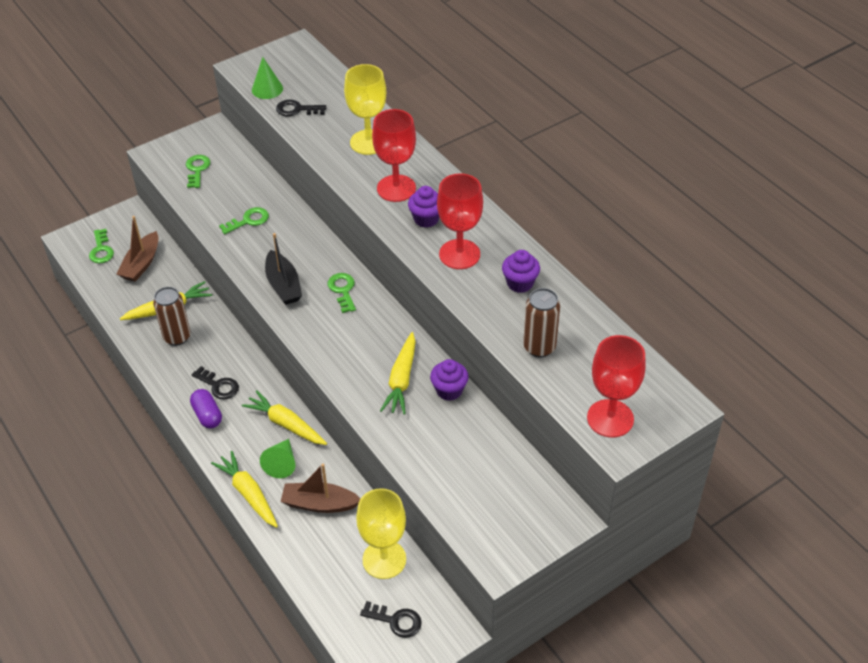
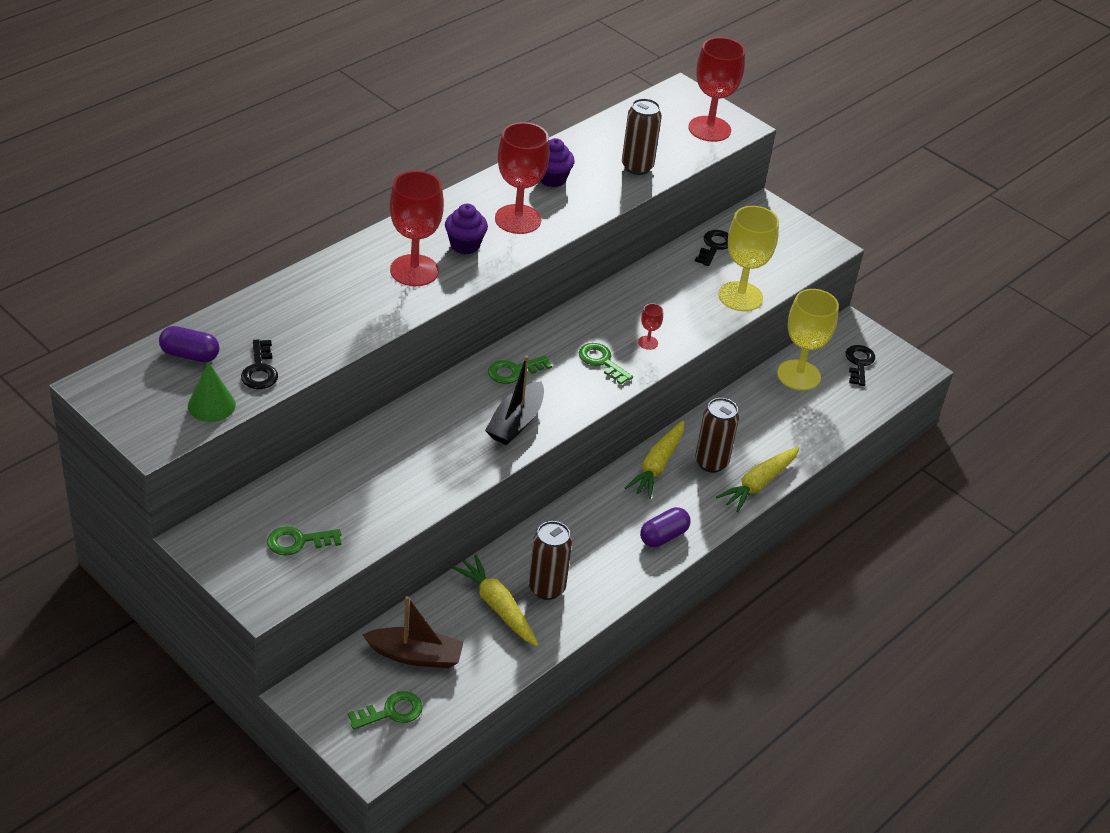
camera: 105 degrees left, 5 degrees down
(218, 385) = (616, 533): black key -> black key (714, 246)
(248, 221) = (402, 471): green key -> green key (602, 362)
(281, 463) = (711, 462): green cone -> brown can
(283, 285) = (516, 422): black boat -> black boat turned 150 degrees clockwise
(319, 80) = (190, 355): none -> purple capsule
(319, 504) = (752, 427): brown boat -> none
(365, 382) = (648, 342): none -> red goblet
(368, 142) = (327, 299): yellow goblet -> yellow goblet (740, 296)
(401, 380) = (637, 316): yellow carrot -> none
(449, 390) = (641, 282): purple cupcake -> none

